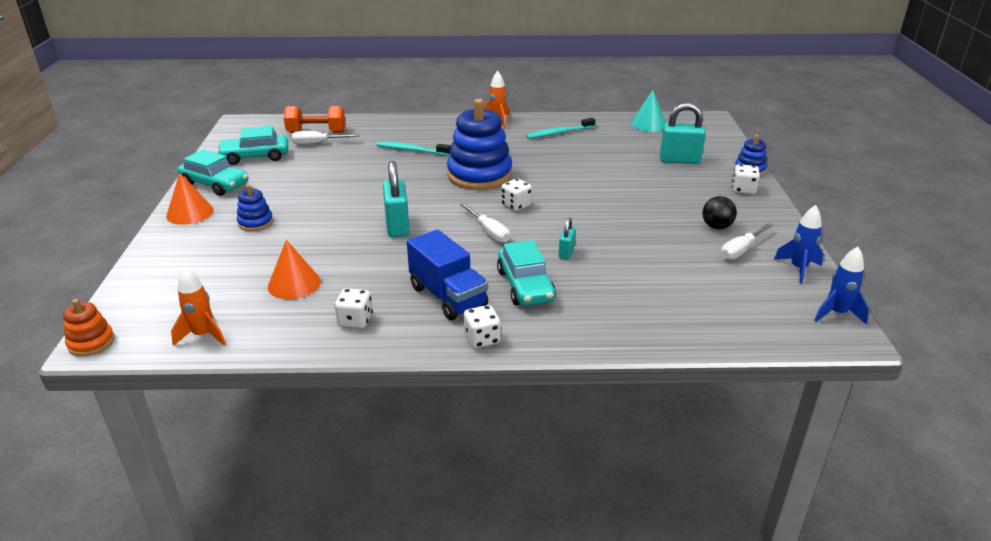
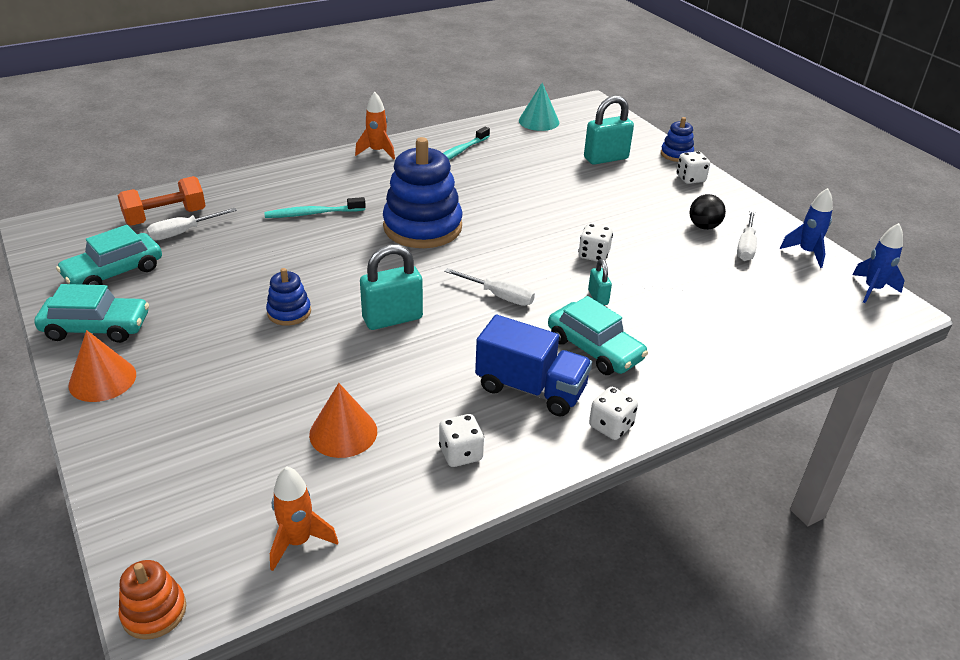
camera: 30 degrees left, 5 degrees up
(255, 222) = (210, 366): blue stacking toy -> blue stacking toy (289, 312)
(397, 226) = (392, 318): turquoise padlock -> turquoise padlock turned 75 degrees counterclockwise
(516, 205) = (497, 255): white dice -> white dice (593, 255)

